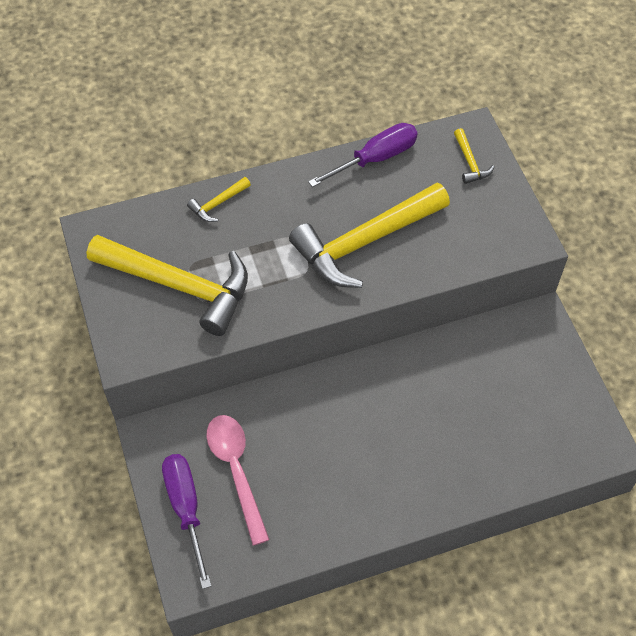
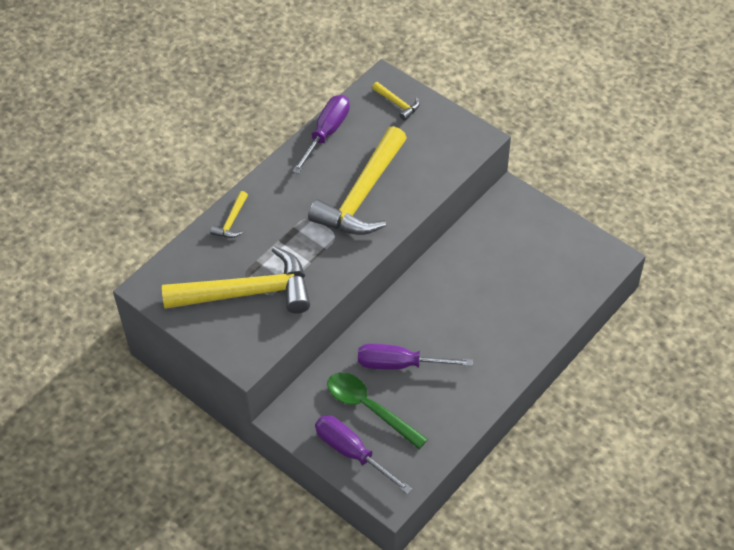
camera: 30 degrees left, 5 degrees down
(236, 470) = (369, 408): pink spoon -> green spoon
(298, 441) = (399, 364): none -> purple screwdriver

